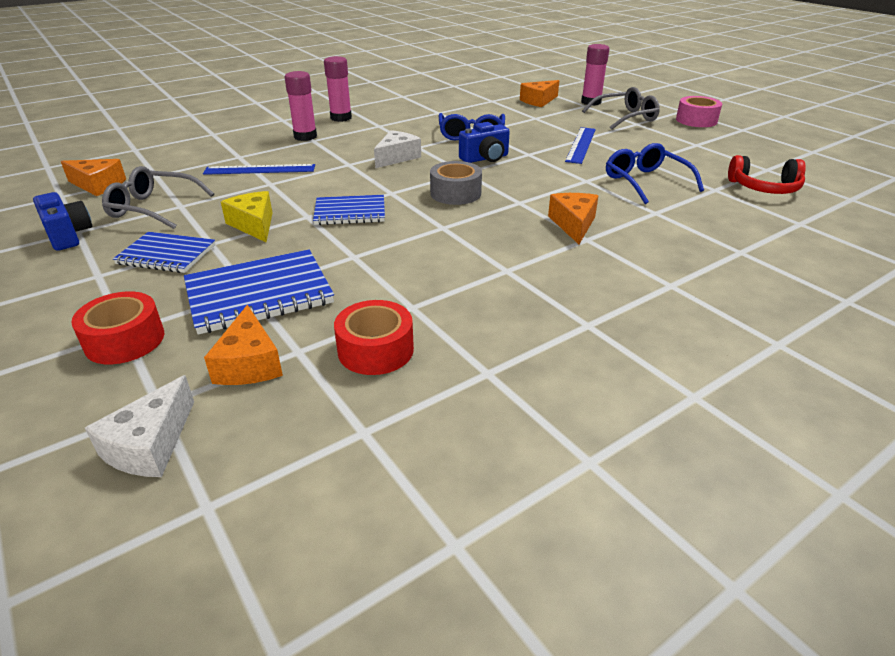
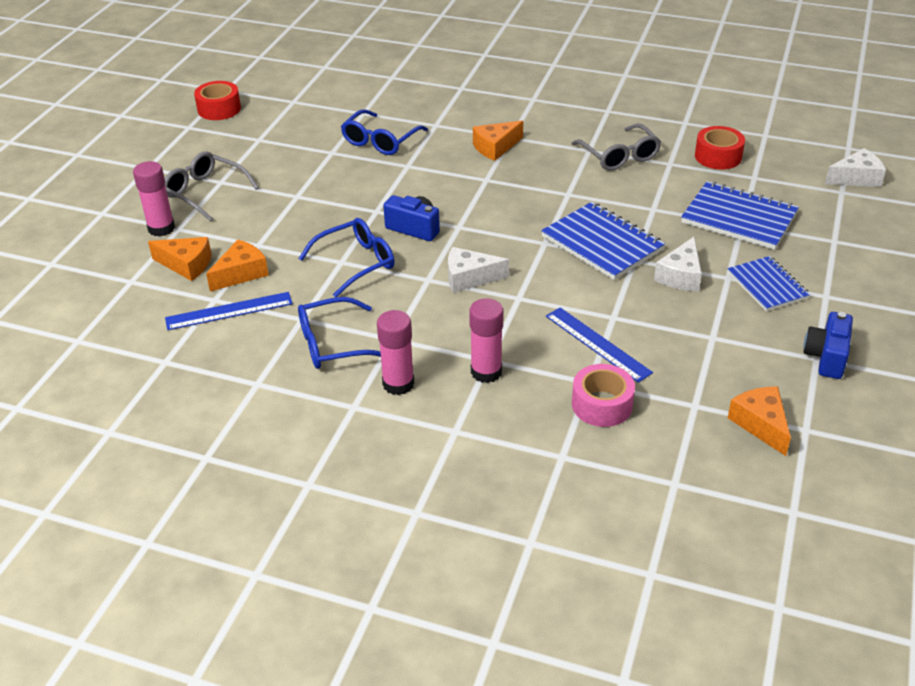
camera: 125 degrees left, 5 degrees up
(125, 340) = (837, 234): red tape -> red tape (219, 109)
(153, 208) = (736, 348): grey glasses -> grey glasses (619, 156)
(249, 363) = (783, 185): orange cheese -> orange cheese (241, 273)
(254, 225) = (681, 276): yellow cheese -> white cheese
(350, 212) = (602, 243): blue notebook -> blue notebook, size x1.53
(402, 113) = (333, 344): none -> blue glasses
(455, 193) = (506, 212): grey tape -> none
(581, 145) = (320, 192): blue ruler -> blue ruler (229, 311)
(696, 120) = (179, 153): pink tape -> pink tape (602, 405)
(764, 188) = (338, 96): red headphones -> none

